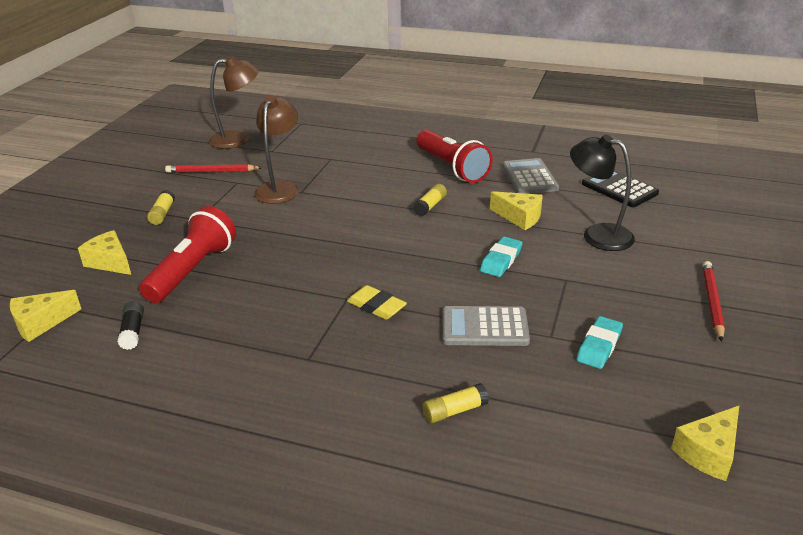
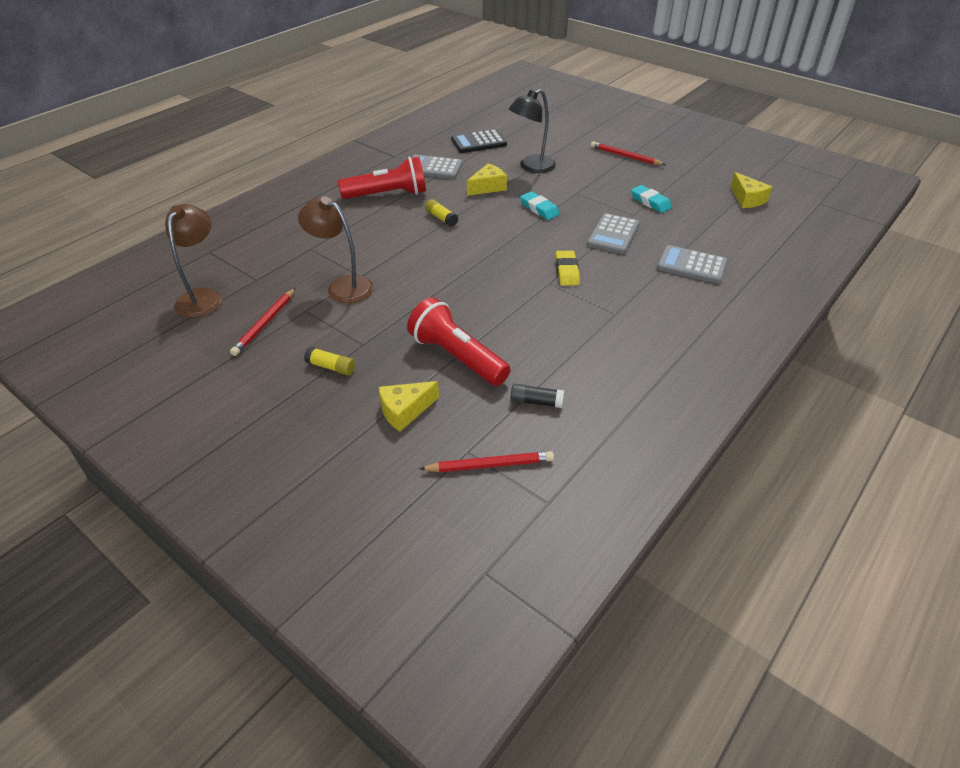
camera: 70 degrees left, 10 degrees up
(41, 323) = (490, 465): yellow cheese -> red pencil
(376, 306) = (566, 271): yellow eraser -> yellow eraser turned 60 degrees counterclockwise
(454, 411) = (691, 265): yellow glue stick -> grey calculator

